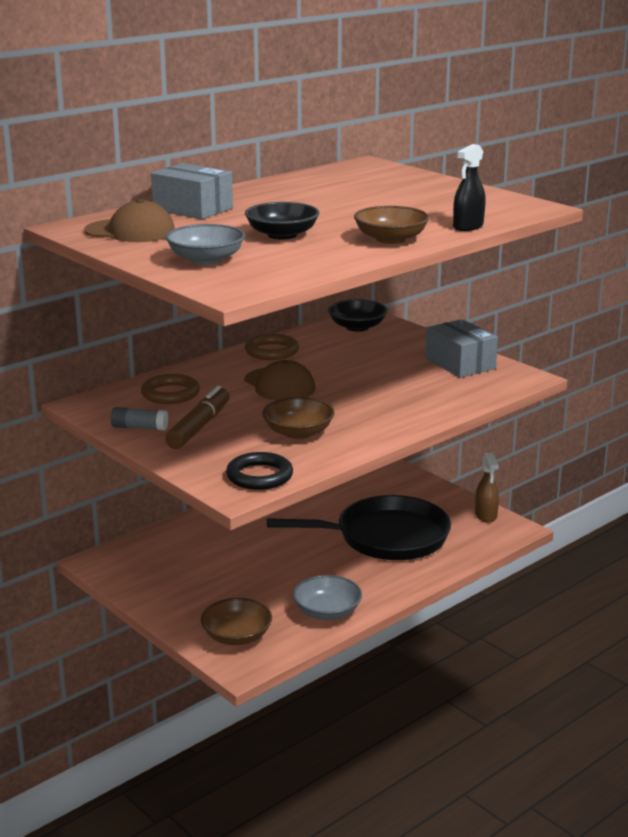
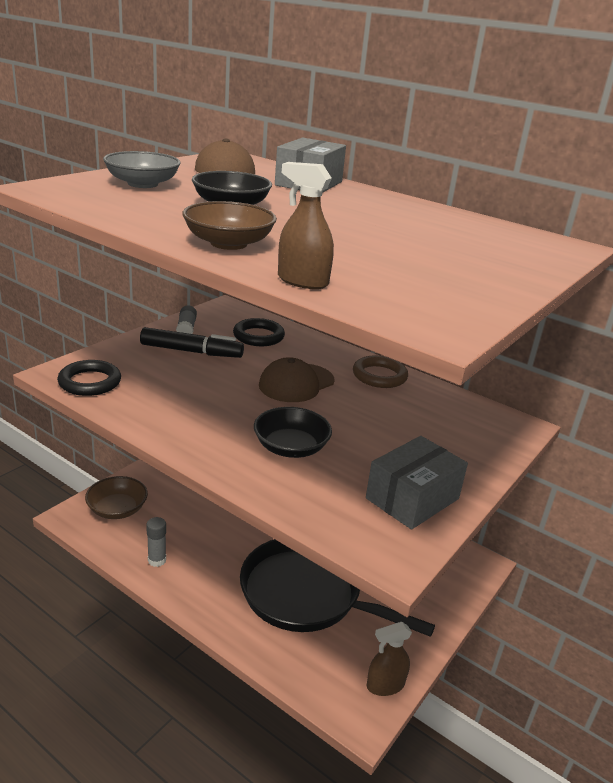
camera: 75 degrees right, 5 degrees up
(170, 394) = (258, 336): brown ring -> black ring
(199, 427) = (191, 351): brown marker -> black marker
(298, 432) = (185, 397): brown bowl -> none
(327, 612) = (157, 560): grey bowl -> grey glue stick
(357, 327) = (482, 422): black bowl -> black bowl (291, 448)
(386, 537) = (306, 594): black pan -> black pan turned 135 degrees clockwise
(468, 226) = (302, 281): black spray bottle -> brown spray bottle

